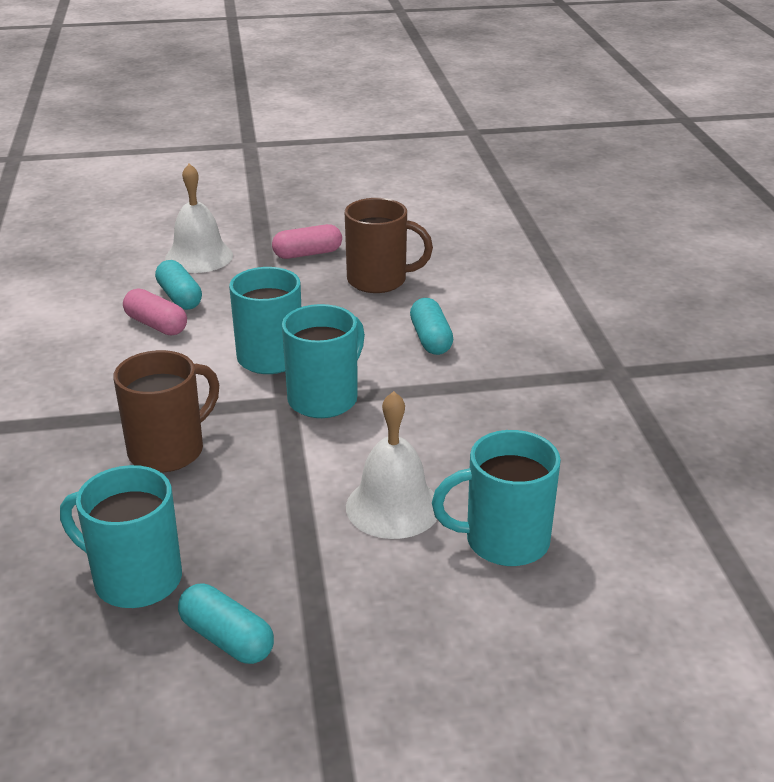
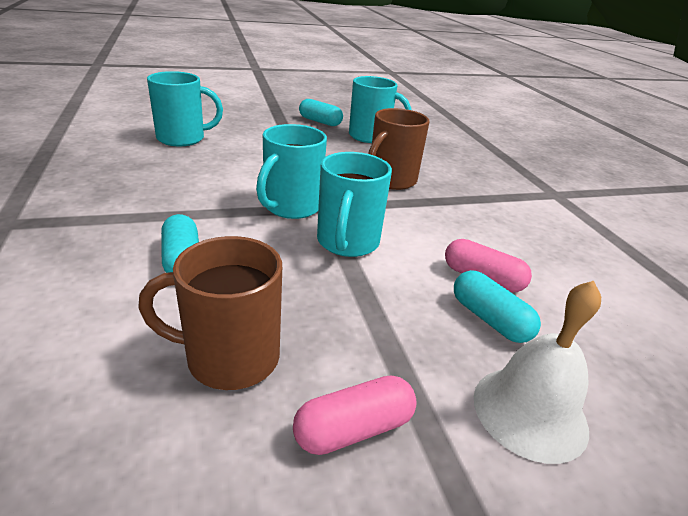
camera: 170 degrees right, 0 degrees up
(393, 507) = (242, 152): white bell -> none

